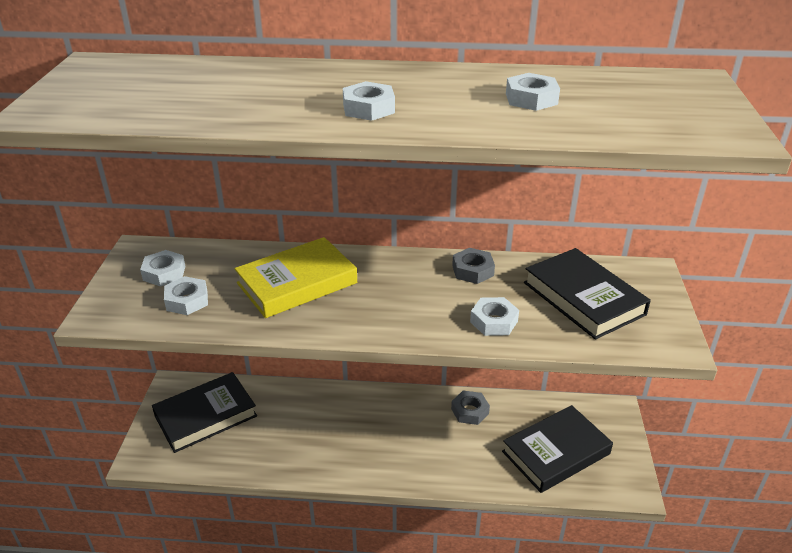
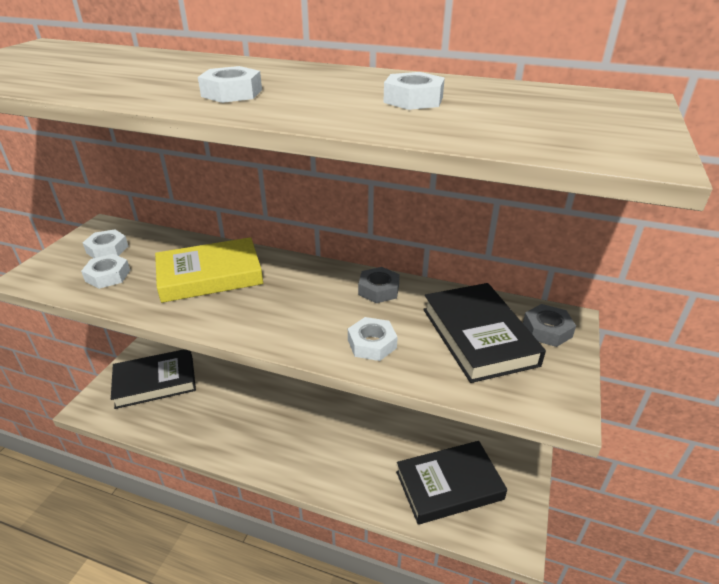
camera: 15 degrees right, 0 degrees up
(470, 411) = (381, 425): grey nut -> grey nut (547, 330)

